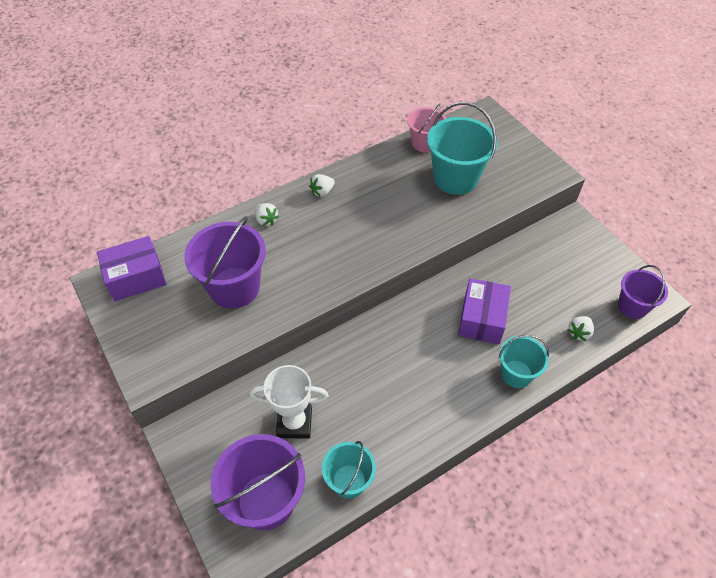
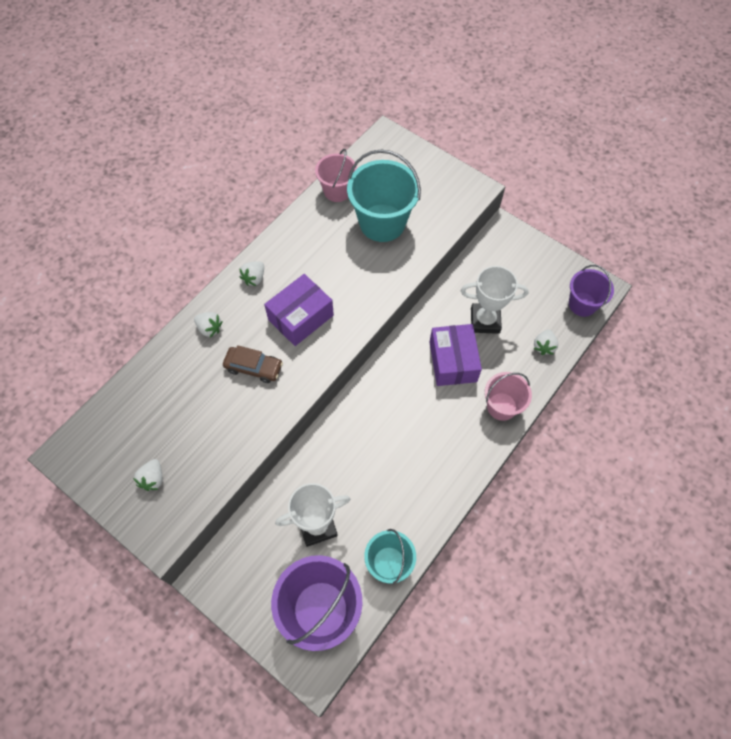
camera: 20 degrees left, 10 degrees up
(136, 277) = (100, 436): purple box -> purple box (300, 317)
(163, 326) = (153, 479): none -> white strawberry
(234, 287) = (208, 413): purple bucket -> none
(290, 262) = (253, 367): none -> brown car
(516, 374) = (501, 406): turquoise bucket -> pink bucket
(527, 293) = (485, 320): none -> white trophy

